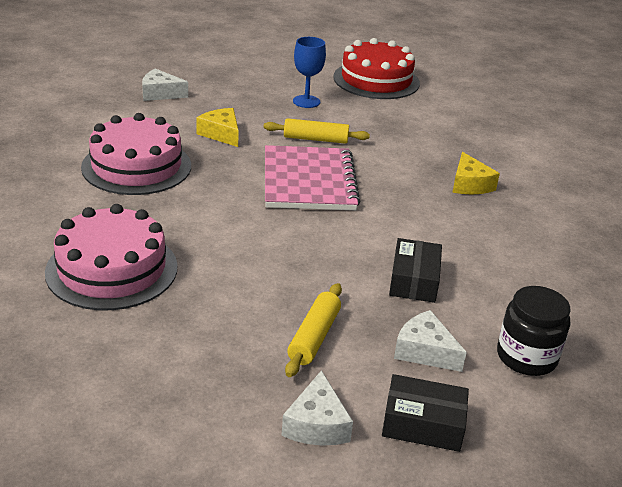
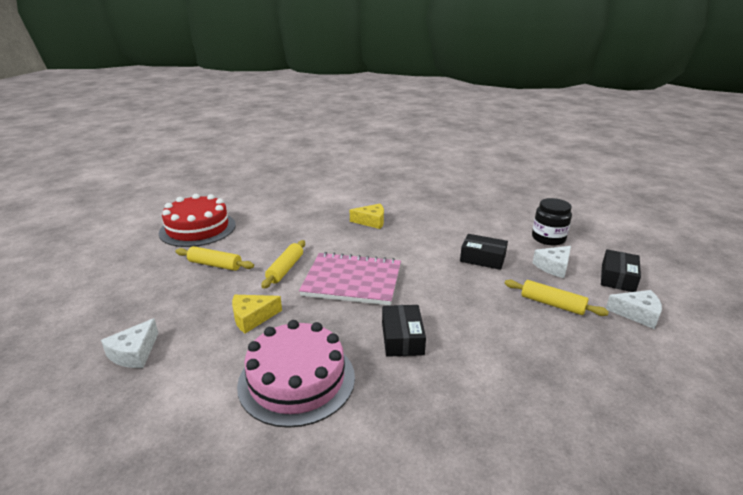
camera: 75 degrees left, 5 degrees down
(112, 269) = (485, 405): pink cake -> none
(208, 218) = (402, 338): none -> black box
(306, 101) = (215, 265): blue goblet -> yellow rolling pin

